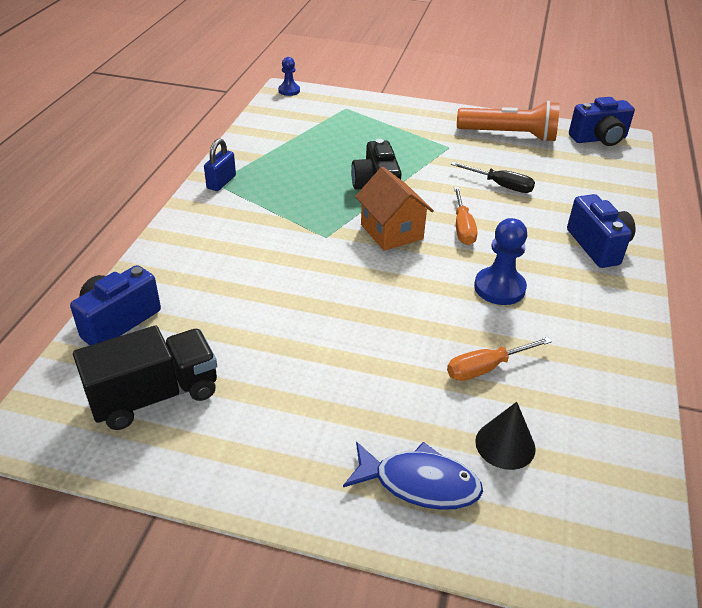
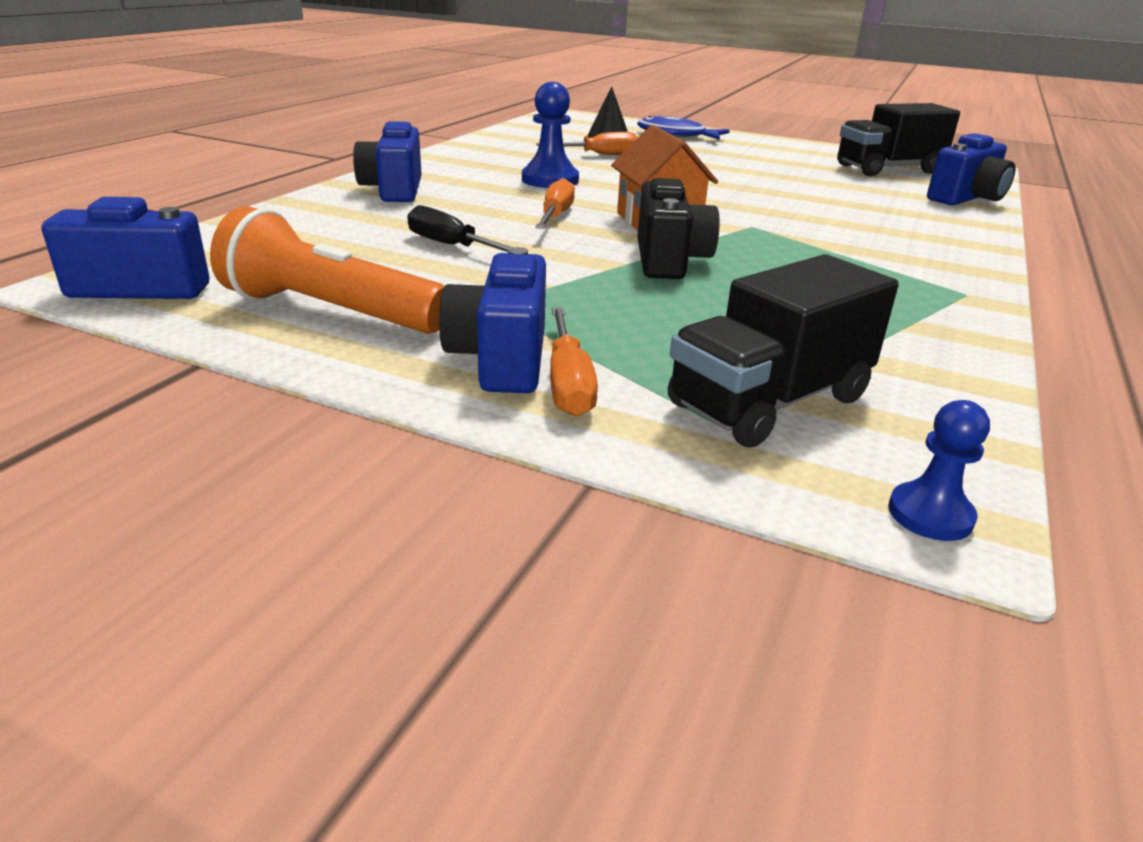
camera: 170 degrees left, 10 degrees down
(221, 182) = (954, 293): blue padlock -> none
(328, 116) = (769, 402): none -> black truck
(398, 115) = (568, 383): none -> orange screwdriver
(427, 122) = (501, 359): none -> blue camera

